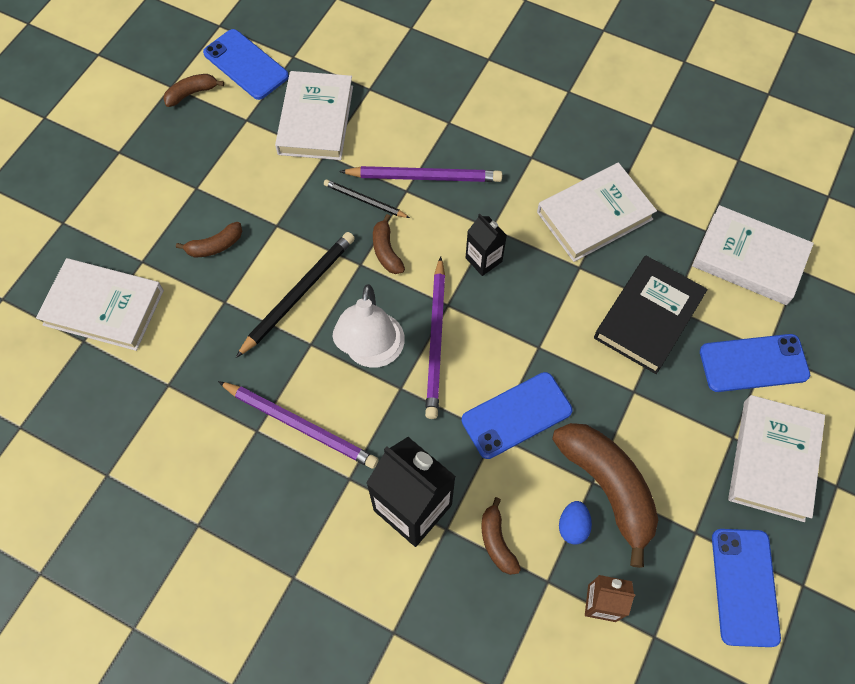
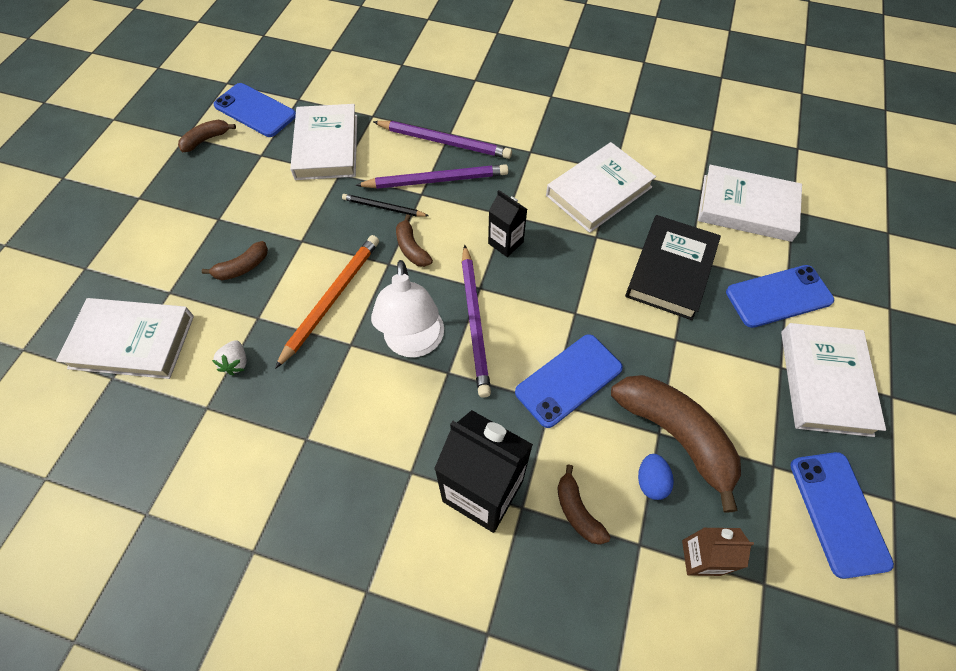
camera: 10 degrees left, 5 degrees down
(199, 345) = (236, 363): none -> white strawberry
(298, 293) = (331, 299): black pencil -> orange pencil
(300, 425) = (351, 426): purple pencil -> purple pencil (444, 142)

